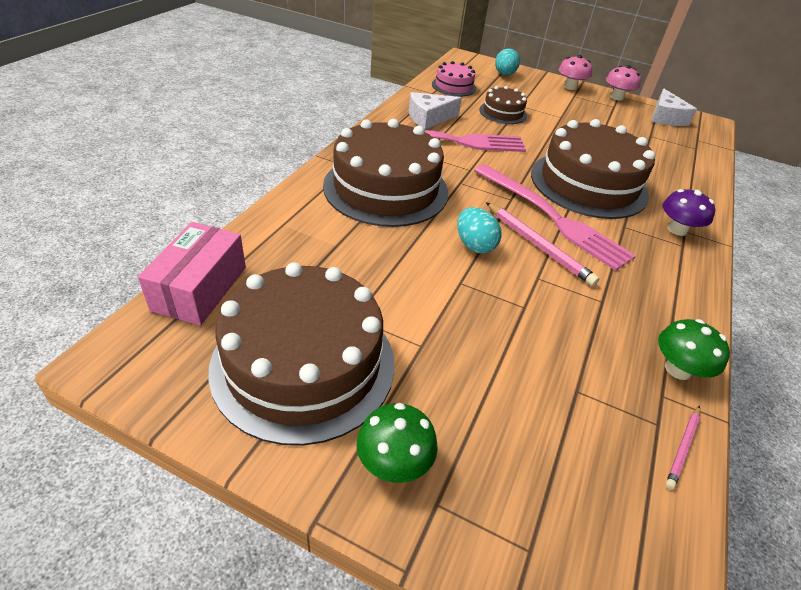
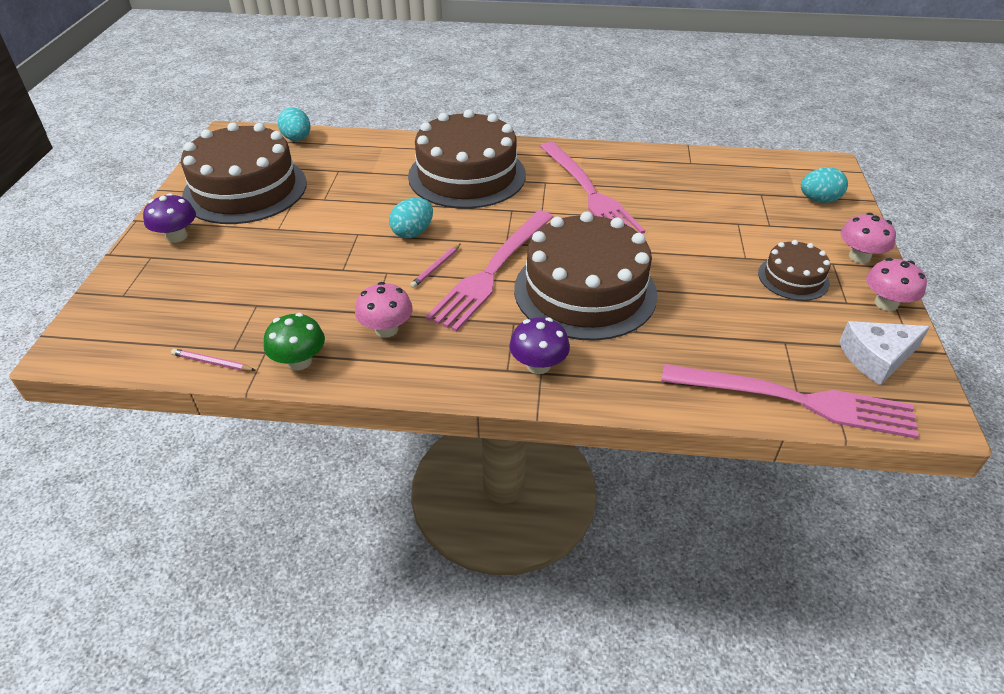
camera: 75 degrees right, 0 degrees up
(200, 288) = (297, 139): pink box -> turquoise egg
(394, 462) = (177, 236): green mushroom -> purple mushroom
(429, 118) = (626, 171): white cheese -> none
(454, 86) = (727, 172): pink cake -> none
(503, 112) = (699, 213): brown cake -> brown cake (793, 278)
(538, 246) = (436, 267): pink pencil -> pink pencil, size x0.55
(629, 298) = (386, 329): none -> pink mushroom
(704, 152) = (794, 400): none -> pink fork

